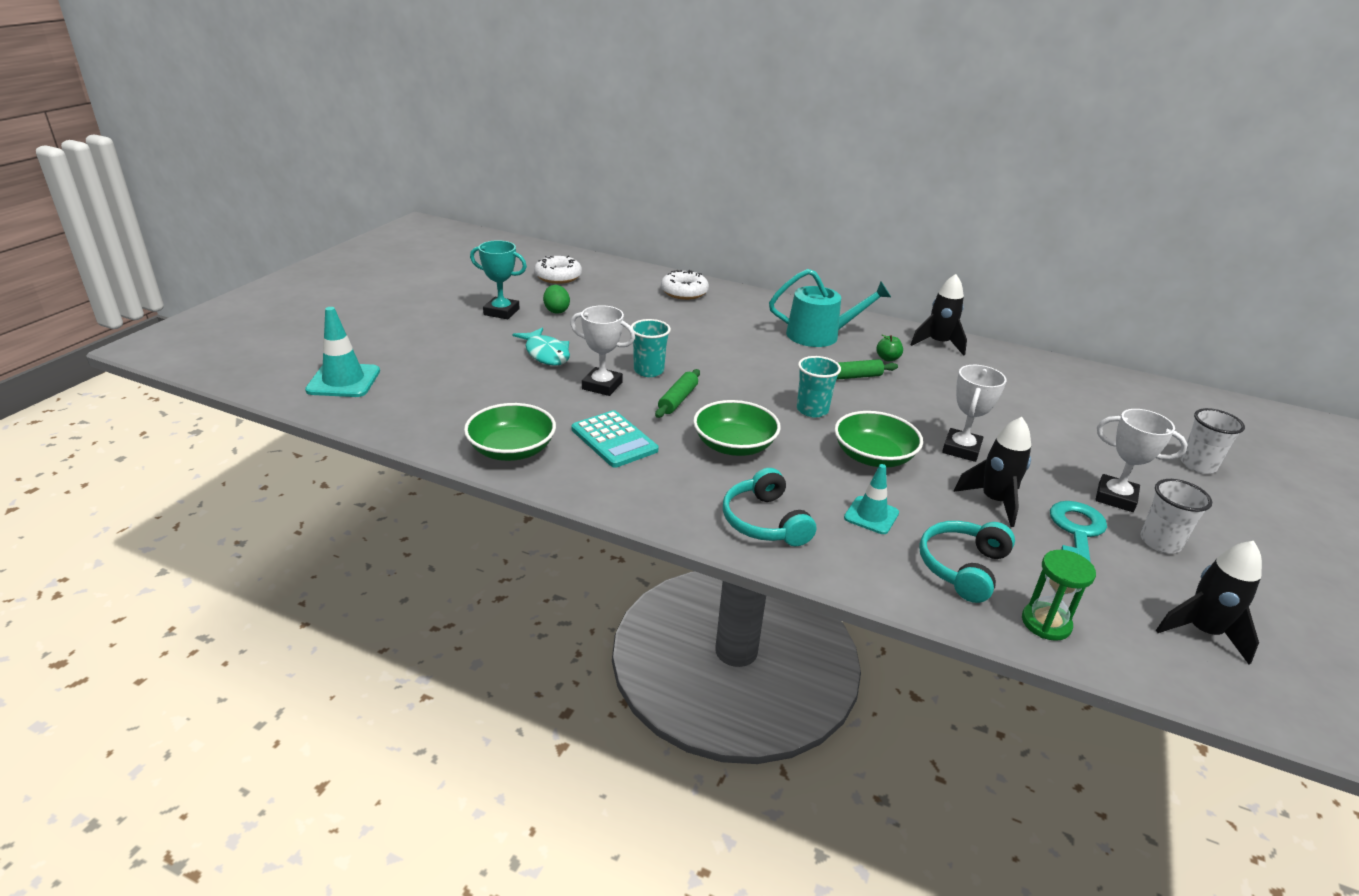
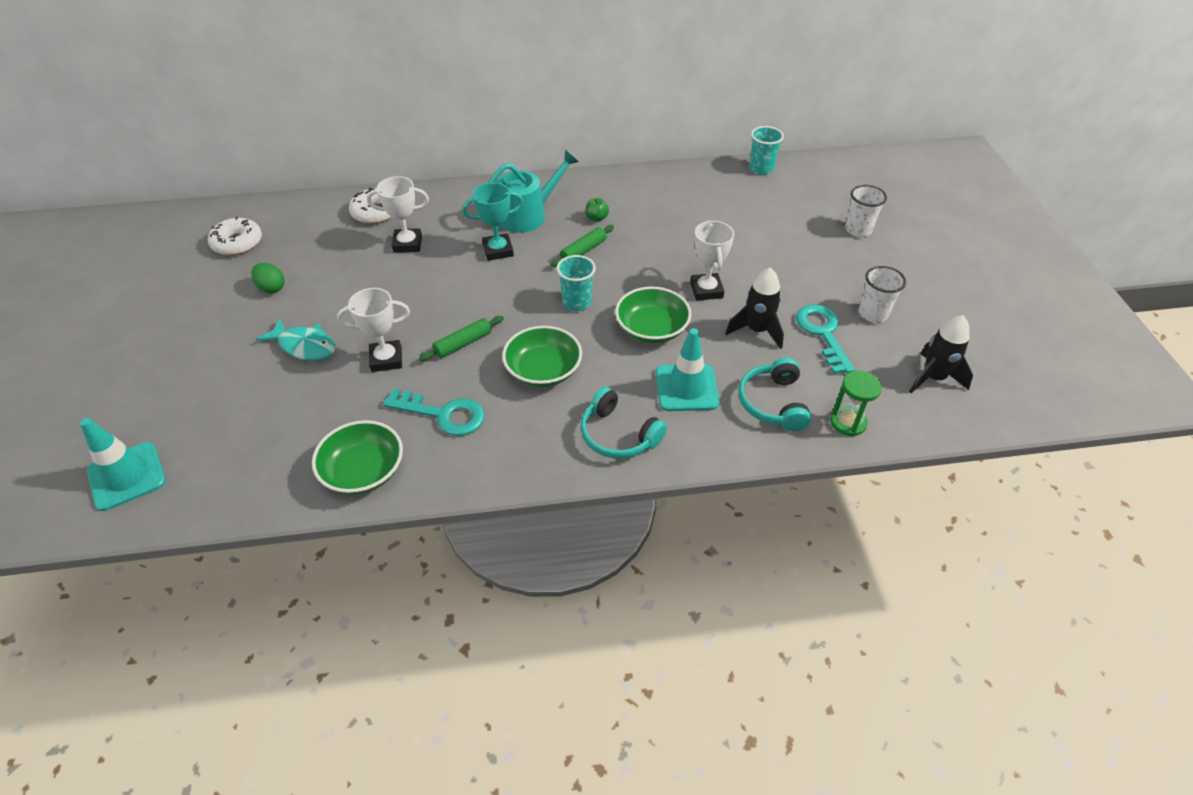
camera: 30 degrees left, 15 degrees up
(501, 312) = (217, 314): turquoise trophy -> turquoise trophy (498, 250)
(614, 440) = (443, 414): turquoise calculator -> turquoise key
(648, 371) = (414, 322): turquoise cup -> turquoise cup (761, 169)
(678, 400) = (463, 343): green rolling pin -> green rolling pin turned 60 degrees clockwise
(871, 515) = (686, 388): turquoise traffic cone -> turquoise traffic cone, size x1.55
(938, 344) = (624, 184): black rocket -> none
(1115, 497) = (827, 286): white trophy -> white trophy (407, 244)

